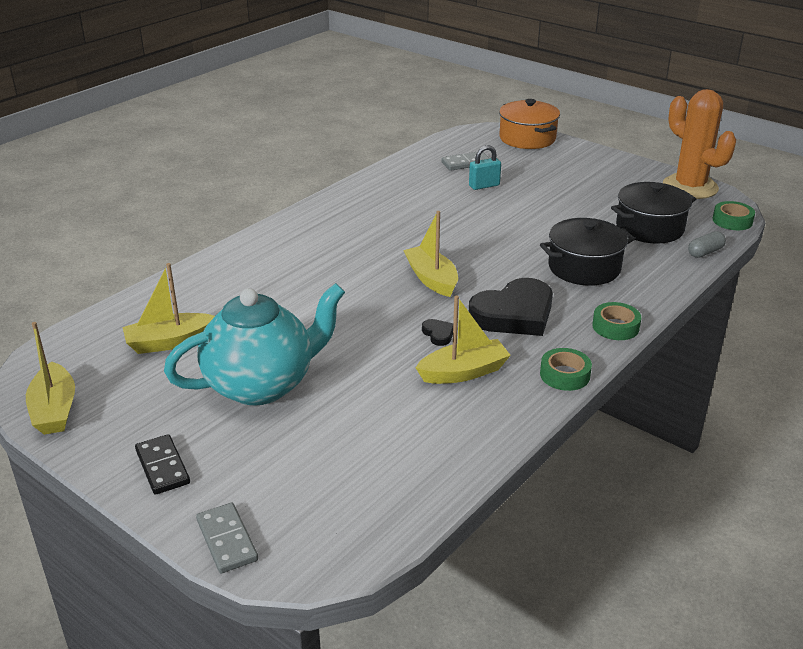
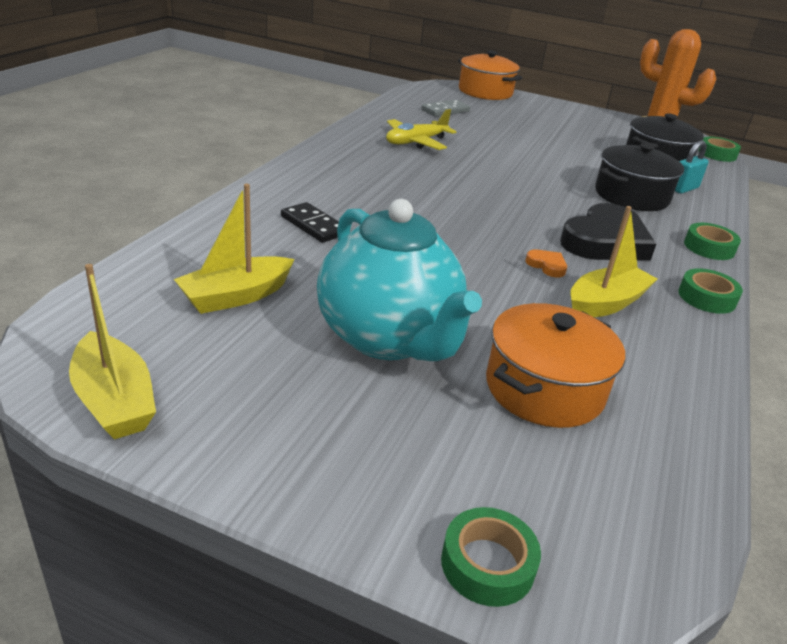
camera: 20 degrees left, 0 degrees up
(162, 467) = (324, 464): black domino -> black domino (314, 225)
(227, 540) = (487, 564): grey domino -> green tape
(261, 385) = (388, 338): turquoise teapot -> turquoise teapot turned 105 degrees clockwise
(353, 435) = (544, 388): none -> orange pot
(409, 201) = (416, 142): none -> yellow plane
(431, 279) = (495, 212): yellow boat -> none
(438, 334) = (547, 266): black heart -> orange heart
(484, 186) = (478, 129): turquoise padlock -> turquoise padlock (684, 189)
(705, 252) = (721, 179): grey capsule -> none

